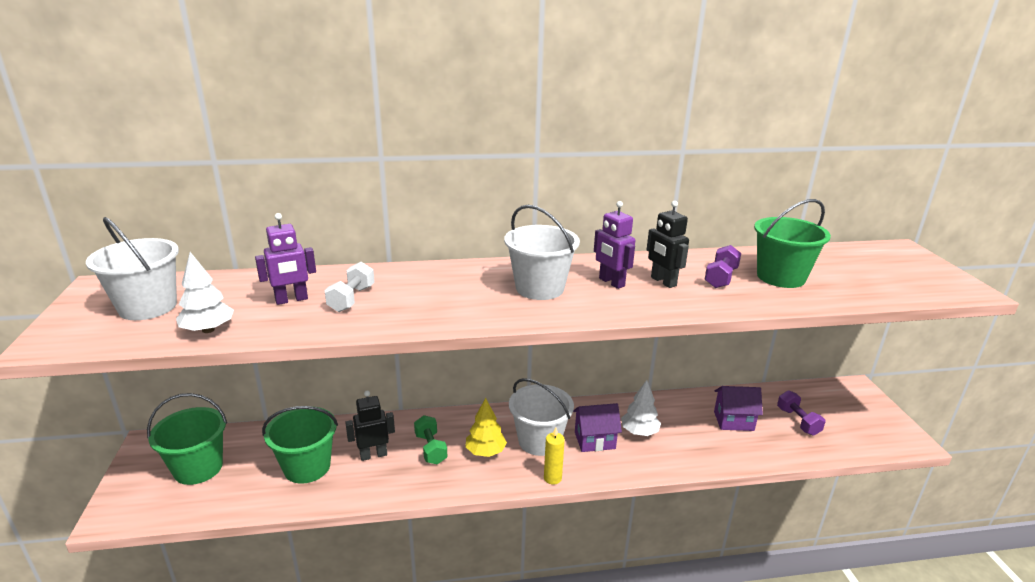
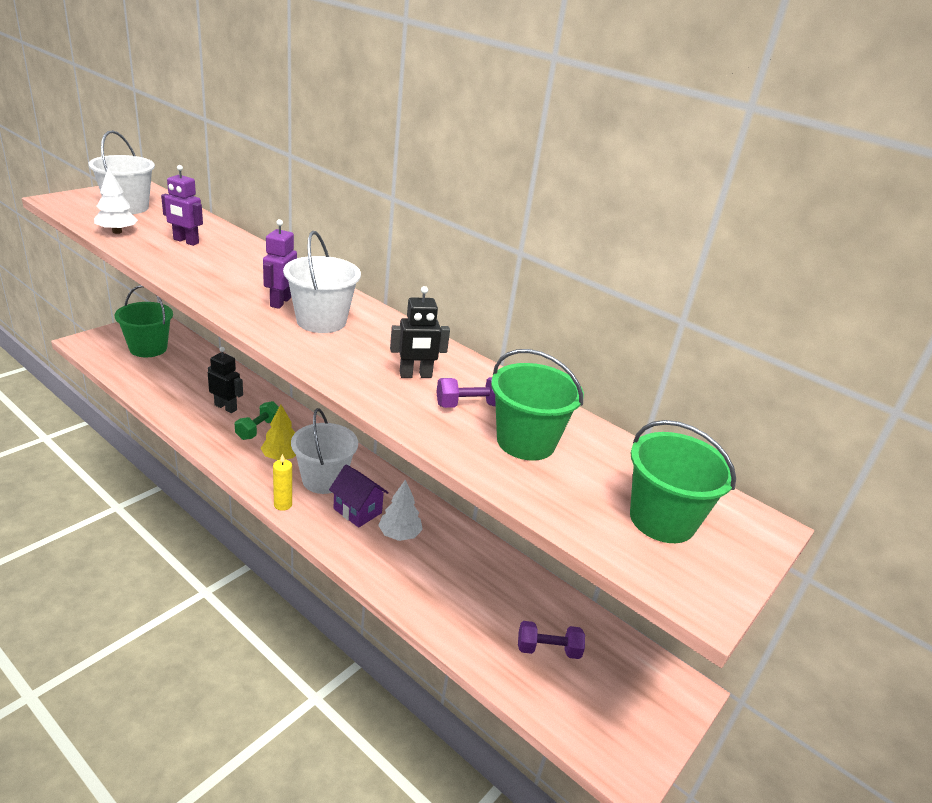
camera: 45 degrees right, 5 degrees up
(307, 467) = (187, 386): green bucket -> green bucket (662, 520)
(351, 299) = (211, 259): white dumbbell -> none
(611, 282) = (377, 350): purple robot -> purple robot (280, 302)
(663, 281) = (415, 375): black robot -> black robot turned 120 degrees counterclockwise
(733, 421) = (490, 596): purple house -> none
(798, 421) = (548, 649): purple dumbbell -> purple dumbbell turned 60 degrees clockwise

